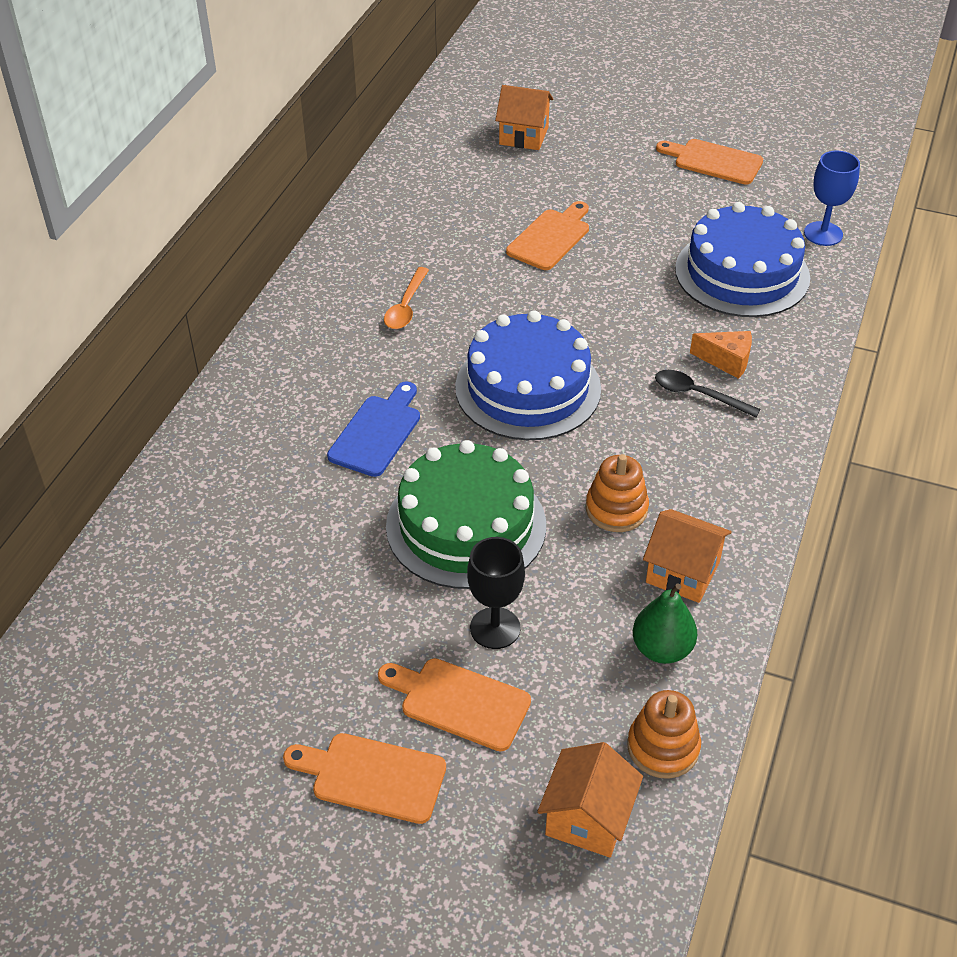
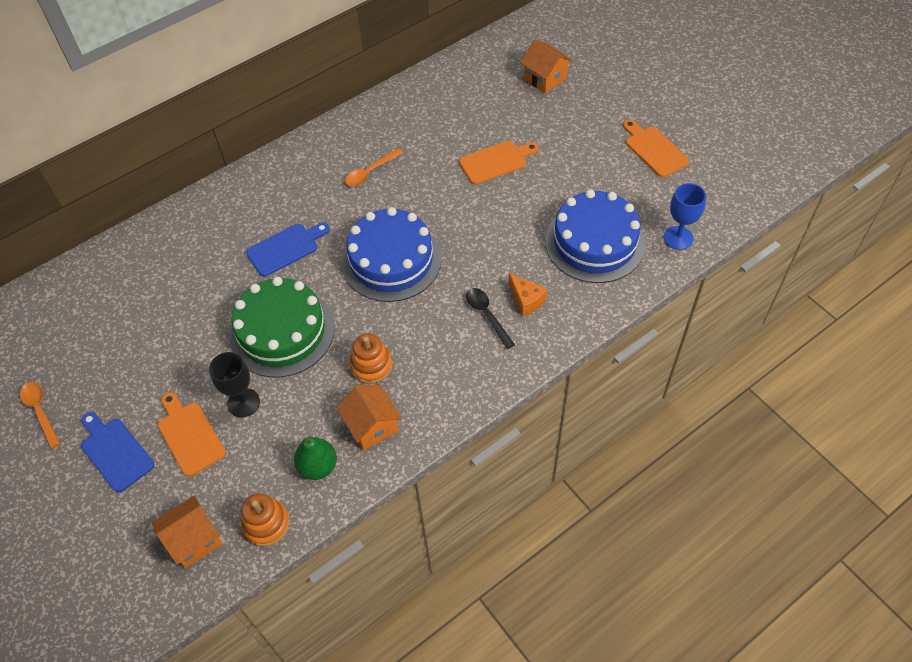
camera: 35 degrees right, 10 degrees up
(206, 787) = (40, 411): none -> orange spoon
(372, 777) = (115, 452): orange cutting board -> blue cutting board

